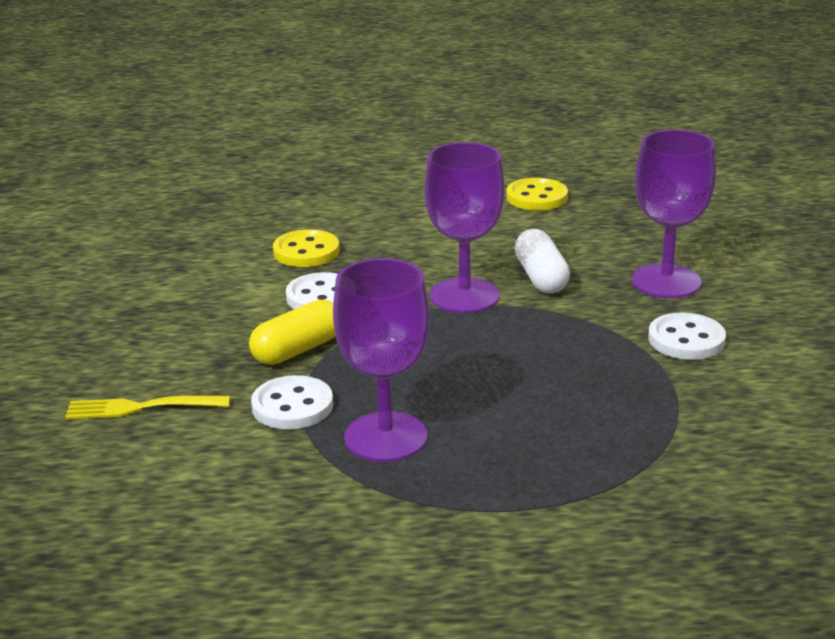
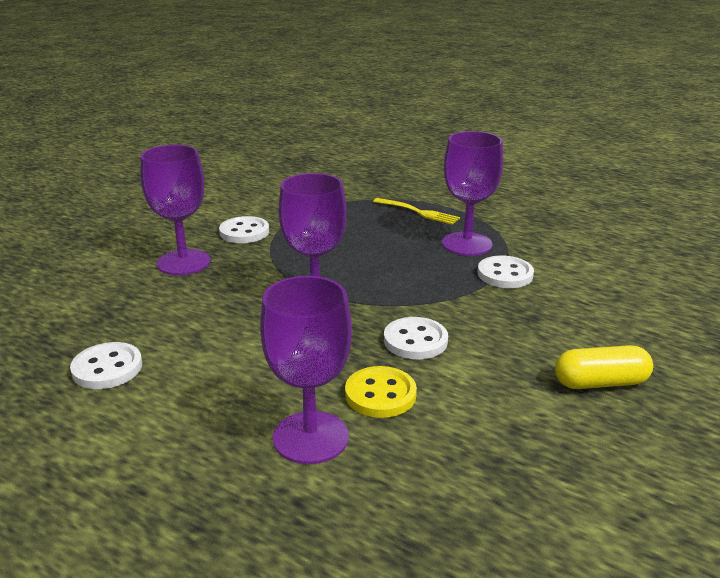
camera: 145 degrees left, 0 degrees up
(141, 407) = (605, 305): yellow fork -> yellow fork (418, 212)
(297, 350) = (472, 306): yellow capsule -> yellow capsule (600, 383)
(326, 215) = (310, 437): none -> purple goblet
(536, 197) = (107, 368): yellow button -> white button
(541, 277) = (246, 294): white capsule -> none

